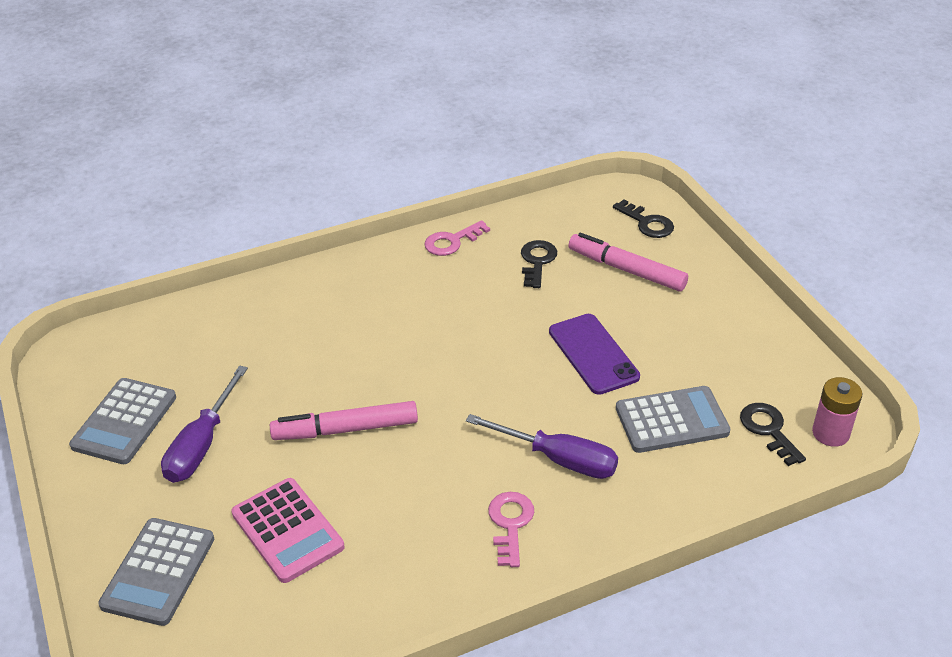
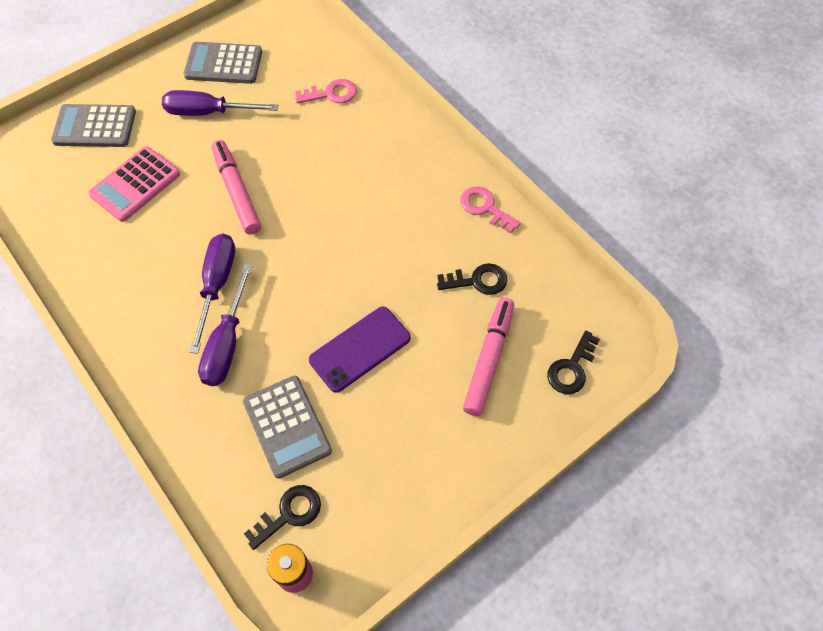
camera: 75 degrees right, 20 degrees up
(476, 461) = (217, 285): none -> purple screwdriver
(510, 524) = (155, 322): pink key -> pink key (331, 94)

